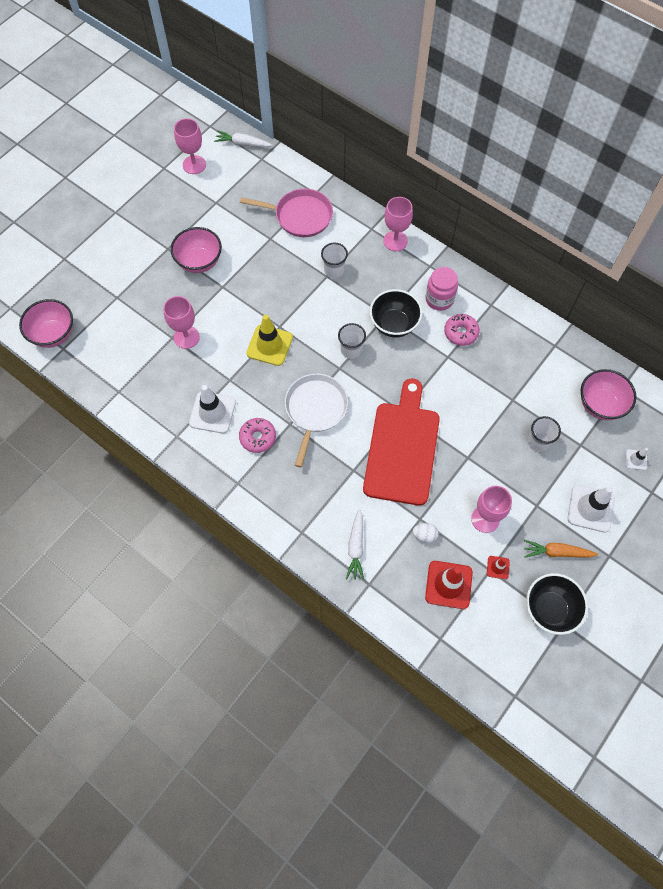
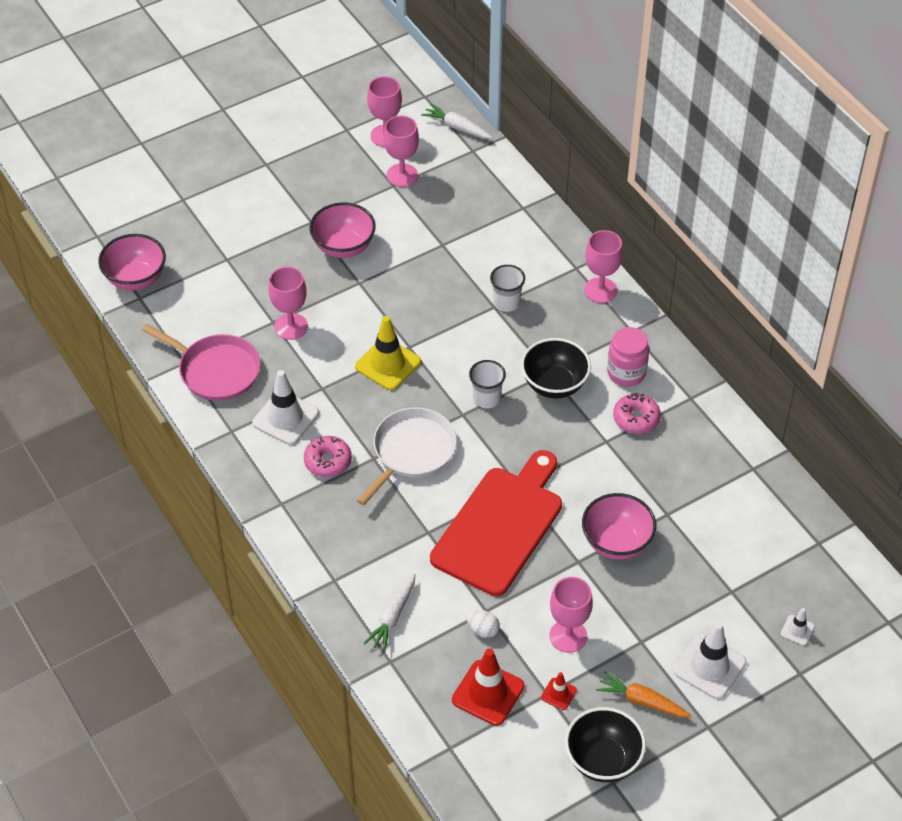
camera: 20 degrees right, 15 degrees down
(218, 192) = (402, 175): none -> pink goblet
(300, 216) = (492, 229): pink pan -> pink pan (216, 370)
(538, 442) = (677, 571): white cup -> none
(600, 404) = (780, 553): pink bowl -> pink bowl (616, 543)

